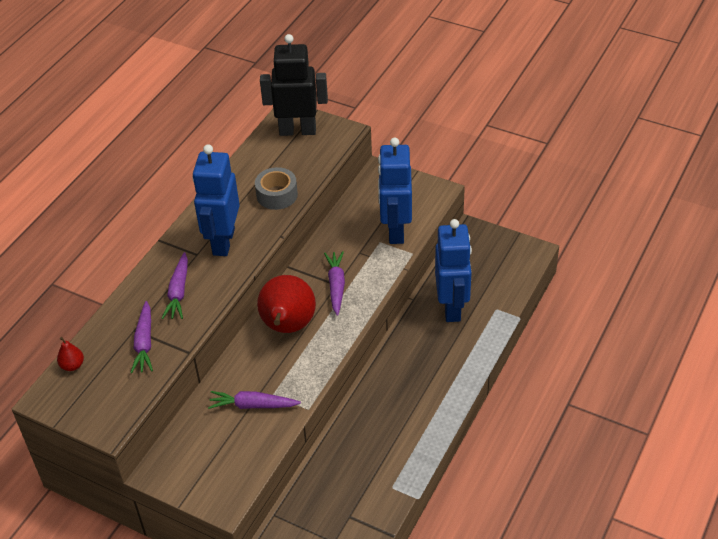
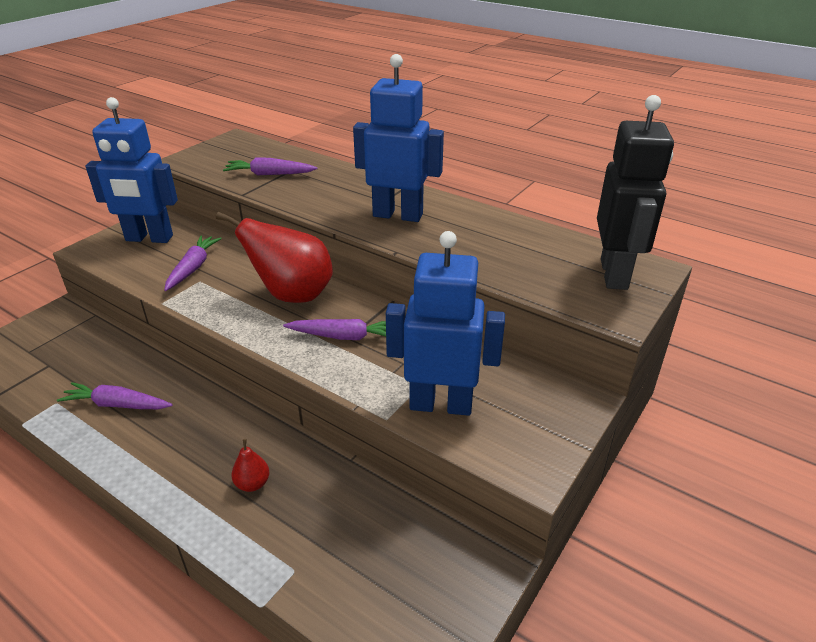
camera: 95 degrees right, 10 degrees down
(72, 365) = (264, 146): red pear -> red pear (252, 484)
(178, 292) = (330, 190): purple carrot -> purple carrot (117, 405)
(277, 195) = (475, 252): grey tape -> none
(452, 307) = (318, 506): blue robot -> blue robot (149, 238)

